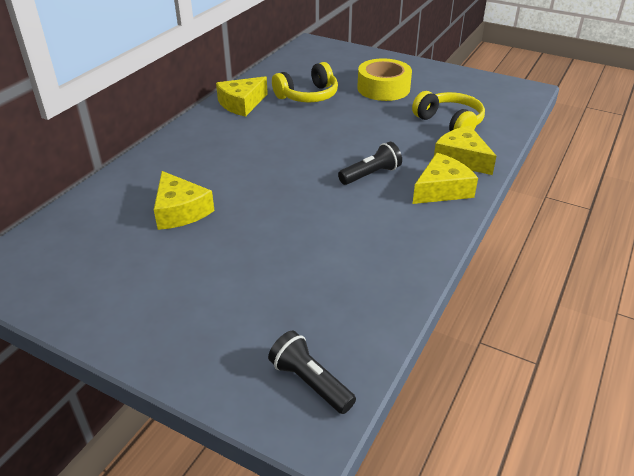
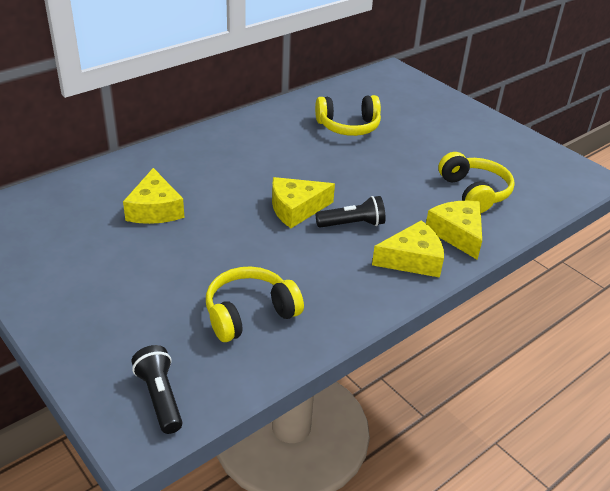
camera: 20 degrees right, 0 degrees up
(242, 104) = (279, 119): yellow cheese -> yellow cheese (296, 209)
(338, 277) = (250, 314): none -> yellow headphones
(383, 88) = (431, 137): yellow tape -> none

